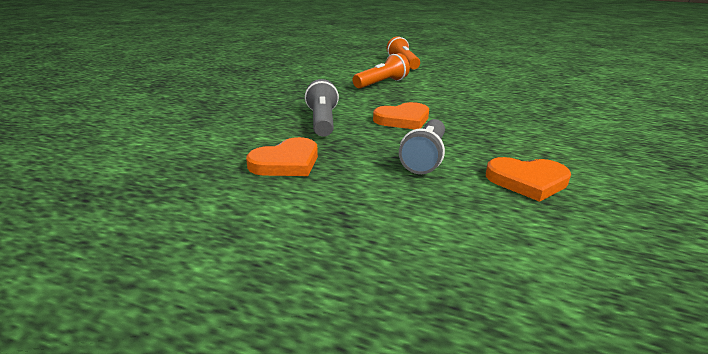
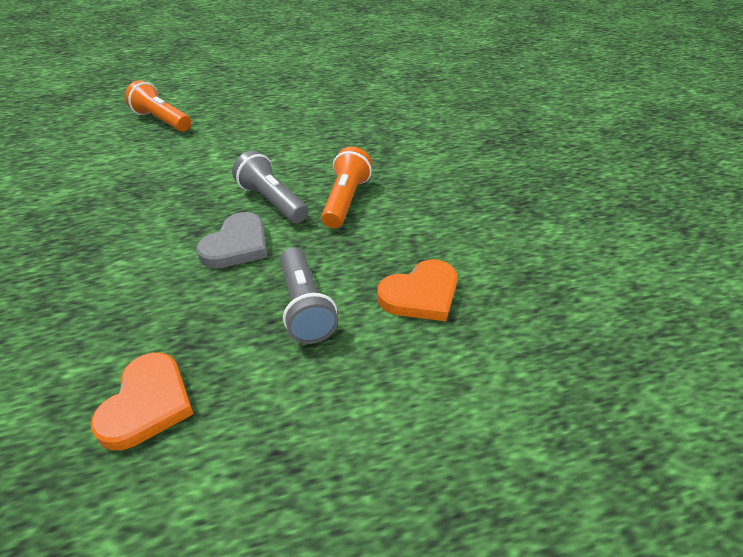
camera: 35 degrees left, 15 degrees up
(322, 121) = (136, 296): grey flashlight -> grey flashlight (272, 201)
(381, 83) = (161, 178): orange flashlight -> orange flashlight (345, 200)
(403, 119) = (237, 245): orange heart -> grey heart

